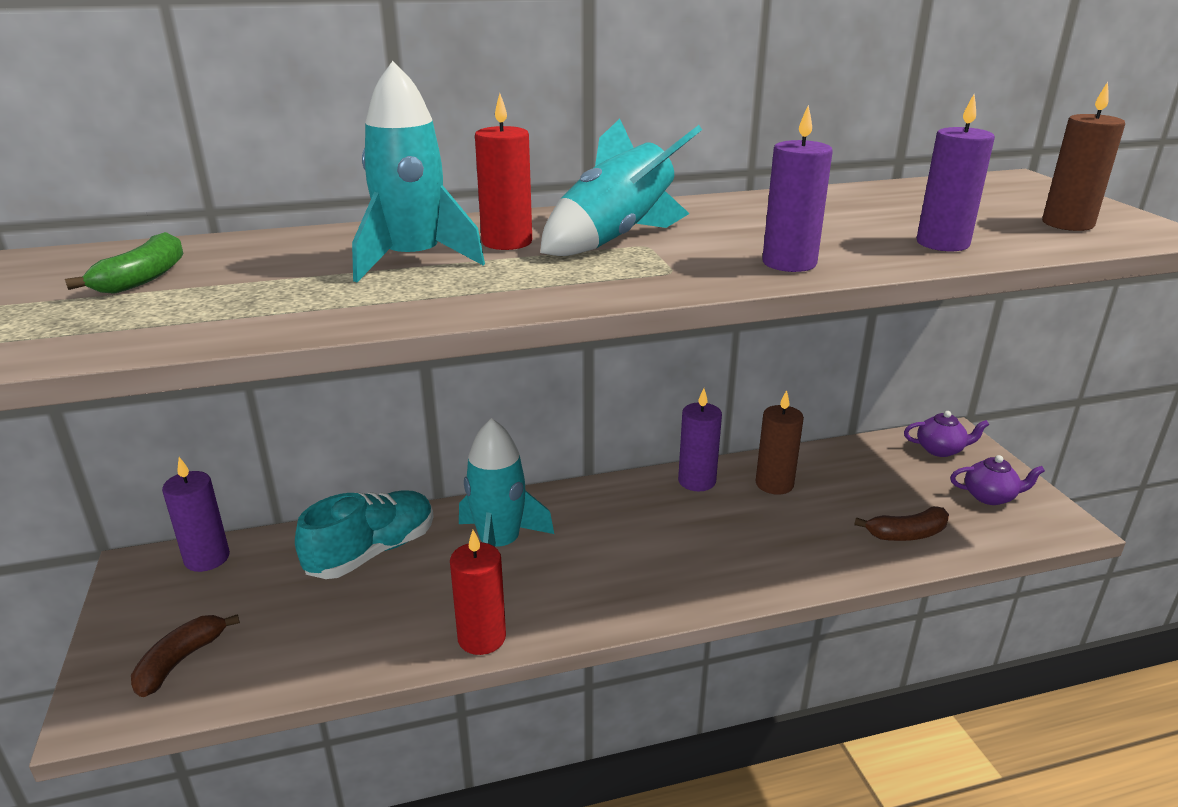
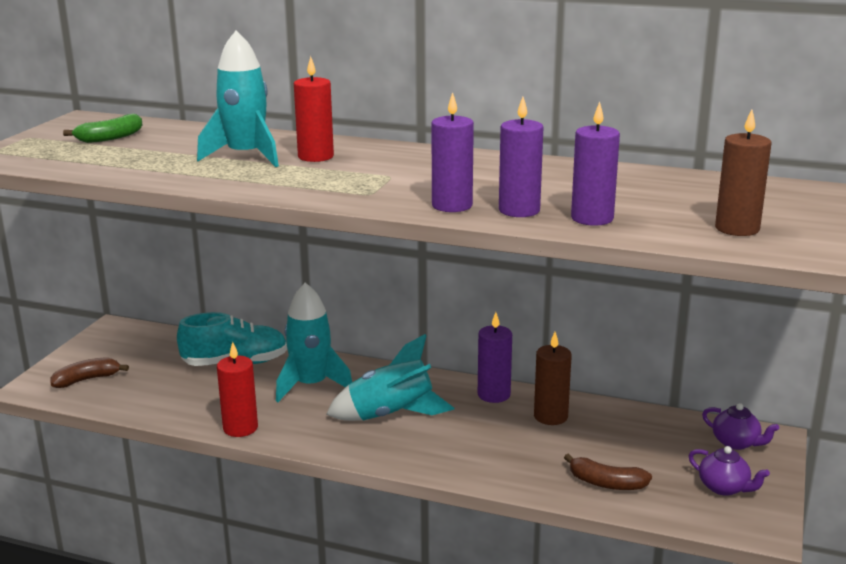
camera: 35 degrees right, 5 degrees down
(207, 558) = (149, 335): purple candle -> purple candle (519, 210)
(615, 240) = (380, 168): turquoise rocket -> turquoise rocket (391, 415)

